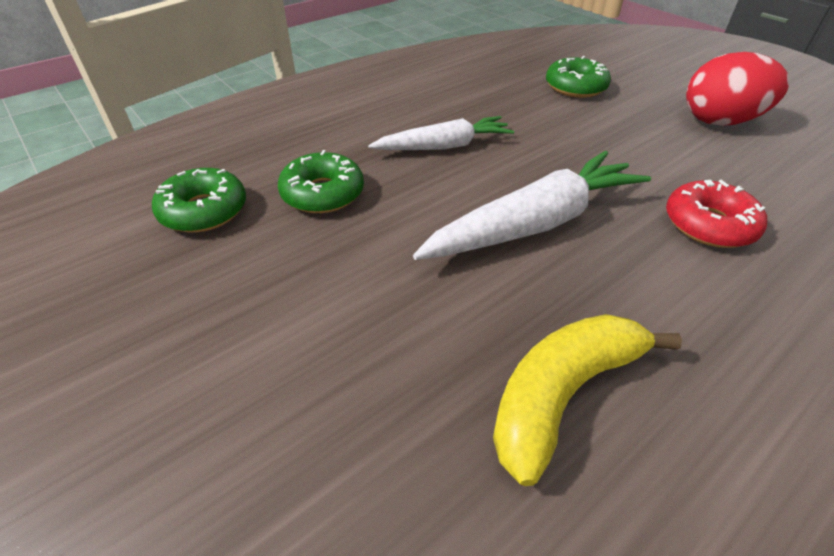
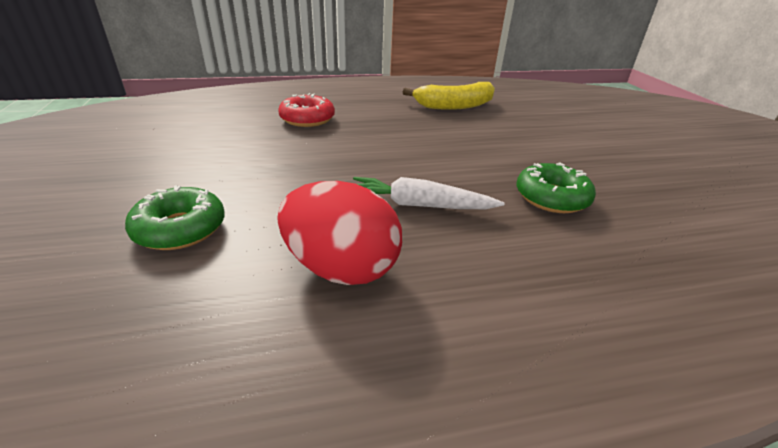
camera: 155 degrees left, 10 degrees down
(204, 211) = (659, 212): green donut -> none
(535, 223) = (404, 143): white carrot -> none
(720, 121) = (151, 154): red egg -> red egg (341, 268)

